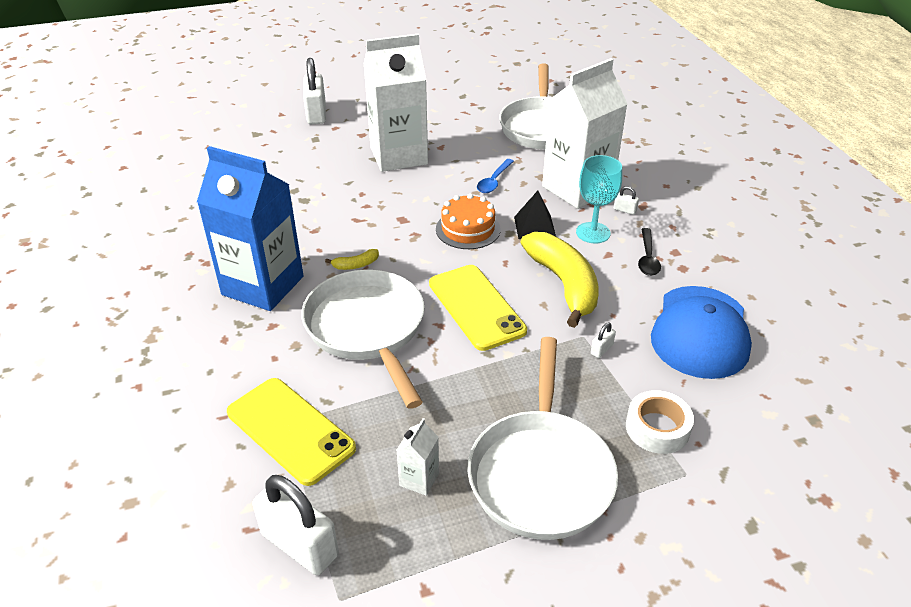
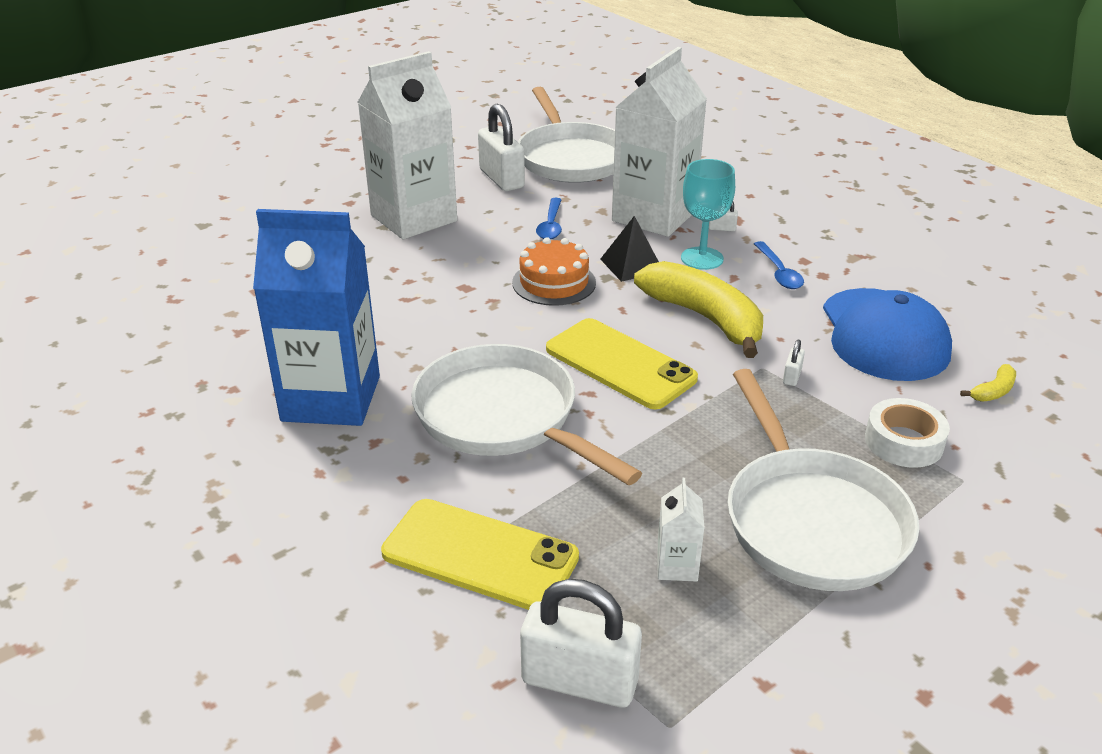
camera: 20 degrees left, 5 degrees down
(316, 114) = (272, 189): white padlock -> white padlock (501, 179)
(356, 265) = (440, 349): yellow banana -> yellow banana (993, 391)
(647, 258) = (779, 273): black spoon -> blue spoon

